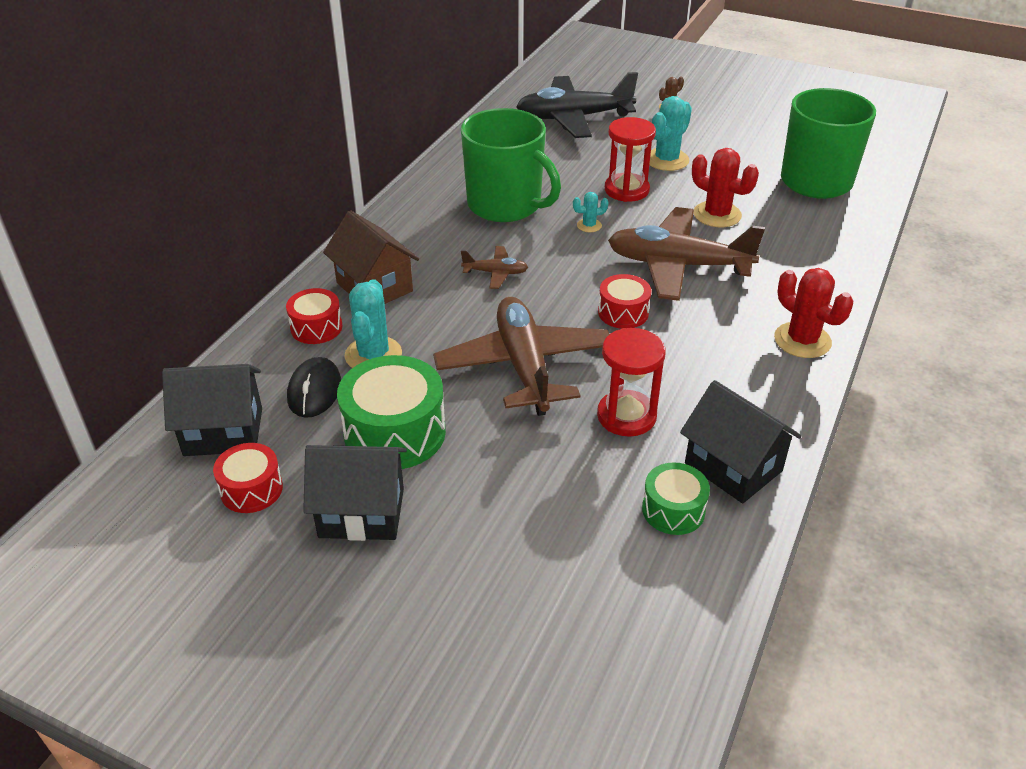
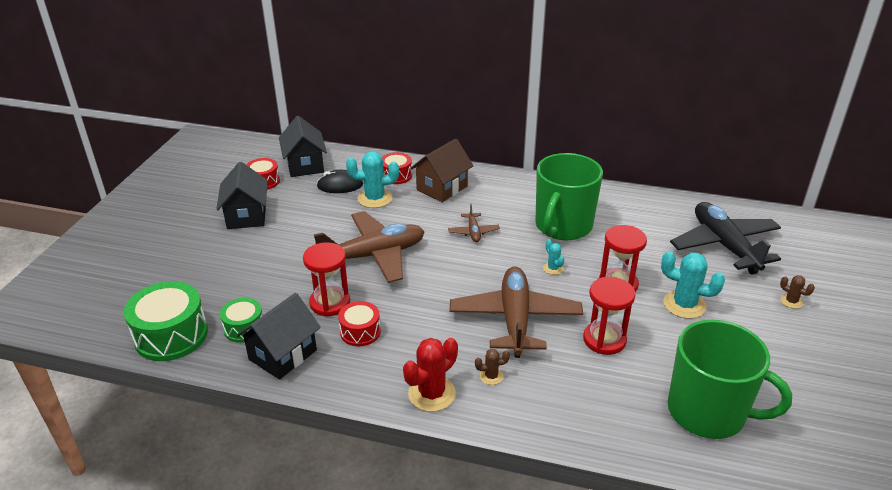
camera: 80 degrees right, 5 degrees down
(395, 432) = (308, 216): green drum -> green drum (171, 335)
(623, 312) = (443, 294): red drum -> red drum (360, 332)
(717, 215) = (604, 340): red cactus -> red hourglass
(773, 295) = (491, 376): none -> brown cactus

